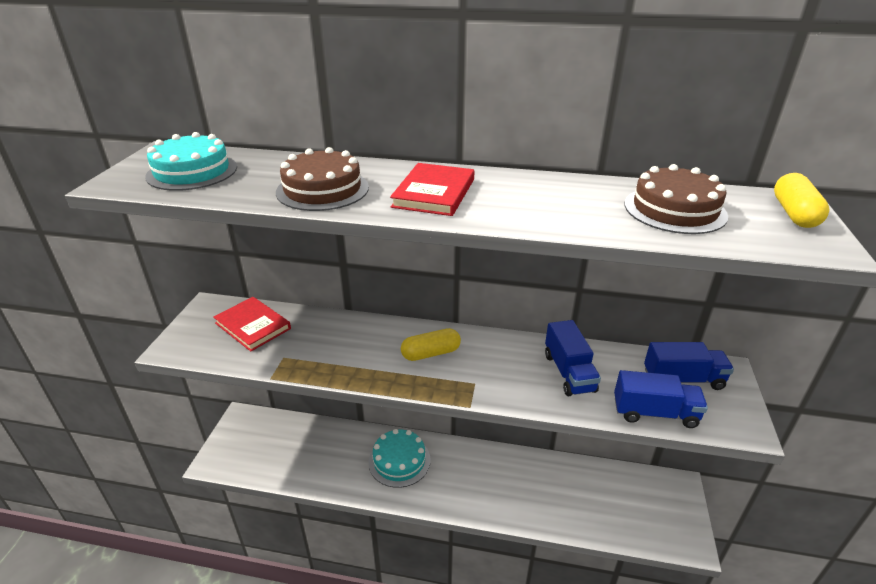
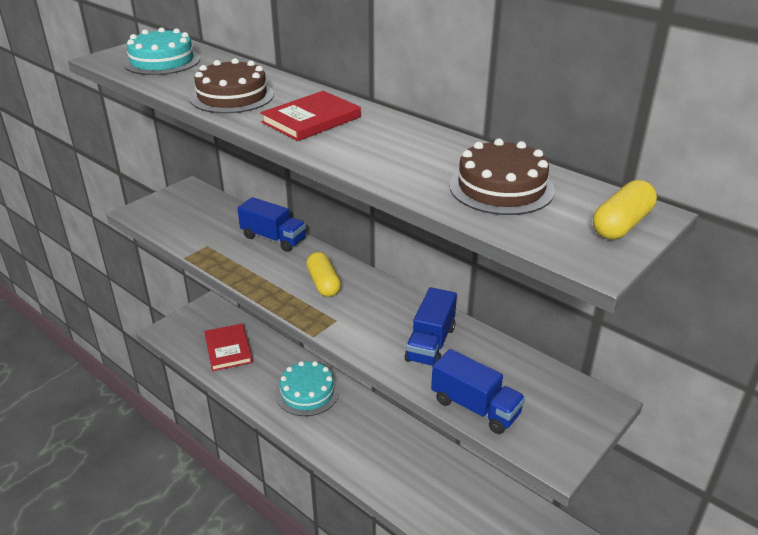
camera: 30 degrees right, 0 degrees up
(253, 326) = (206, 214): red book -> red book (228, 349)
(431, 353) = (323, 283): yellow capsule -> yellow capsule turned 60 degrees clockwise
(683, 379) = (540, 392): blue truck -> blue truck (273, 238)

